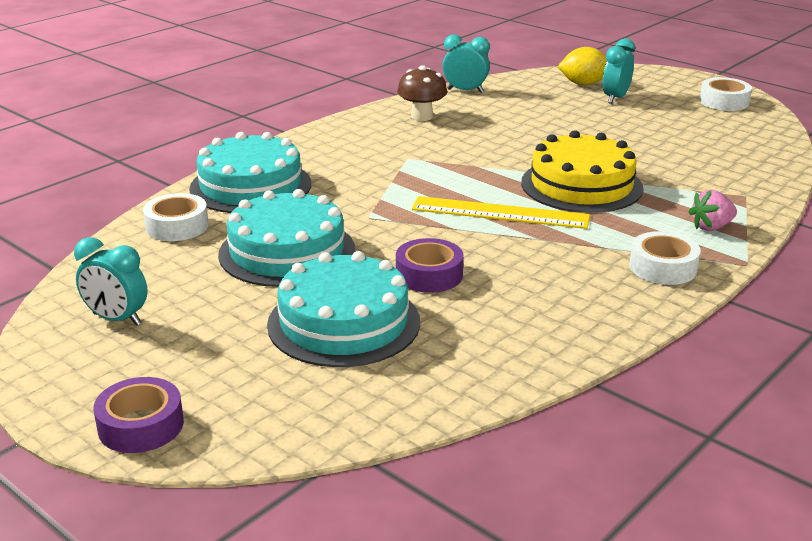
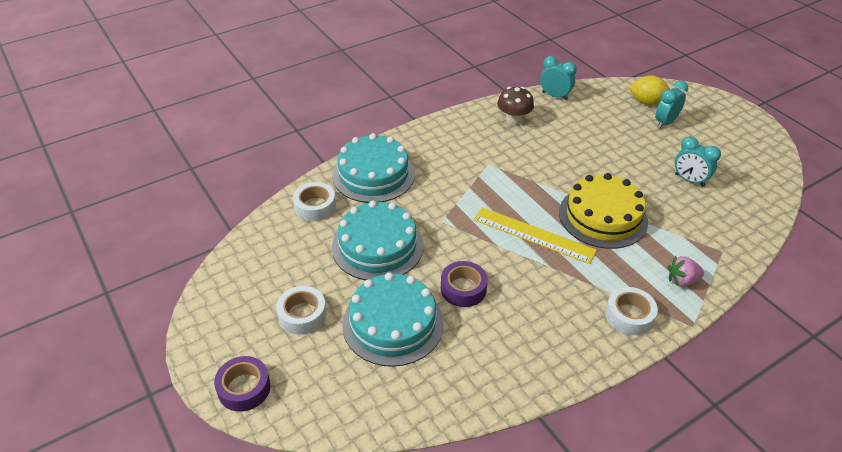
camera: 15 degrees right, 15 degrees up
(117, 319) = (255, 289): turquoise clock -> turquoise clock (689, 180)
(724, 101) = (750, 140): white tape -> white tape (302, 315)

